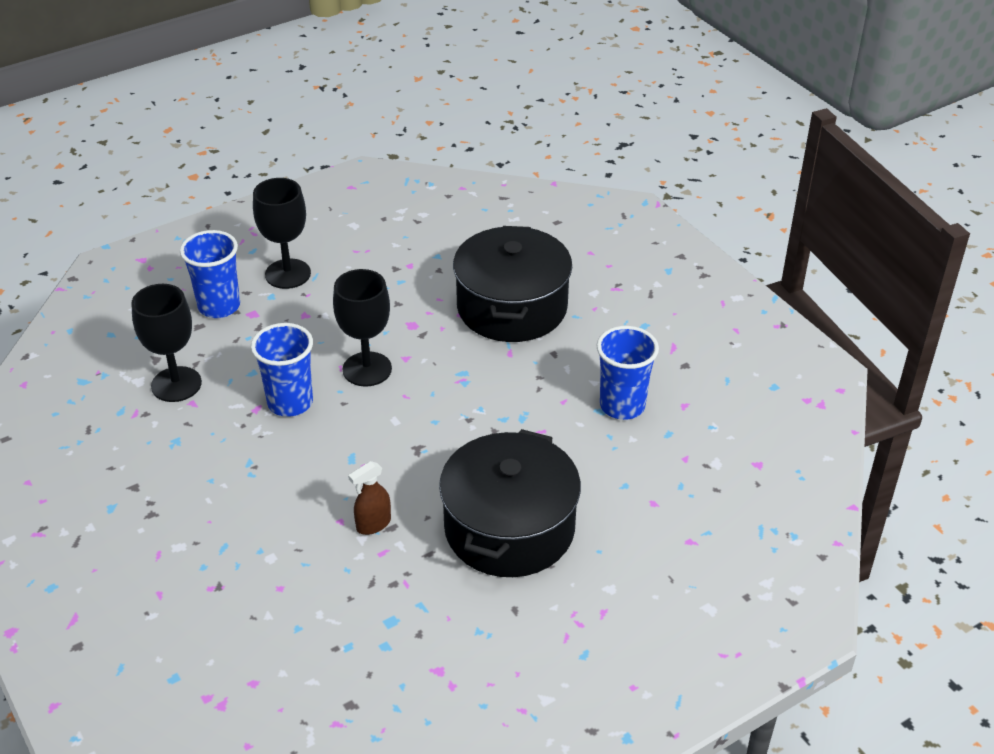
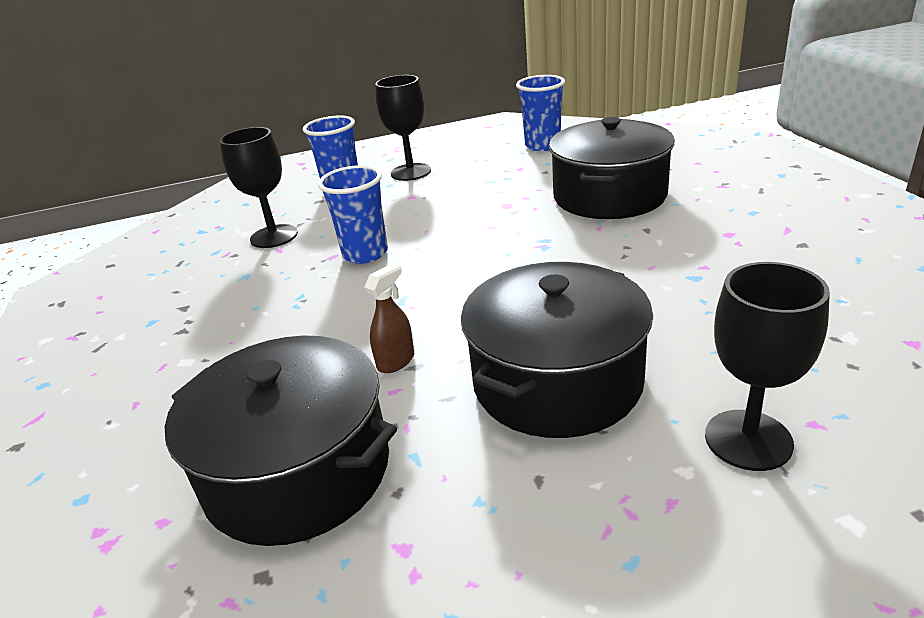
camera: 20 degrees right, 10 degrees down
(337, 629) = (298, 471): none -> black pot
(367, 369) = (450, 233): black goblet -> black goblet (748, 440)
(373, 524) = (396, 361): brown spray bottle -> brown spray bottle turned 150 degrees clockwise
(622, 406) = (722, 274): blue cup -> blue cup (542, 145)

